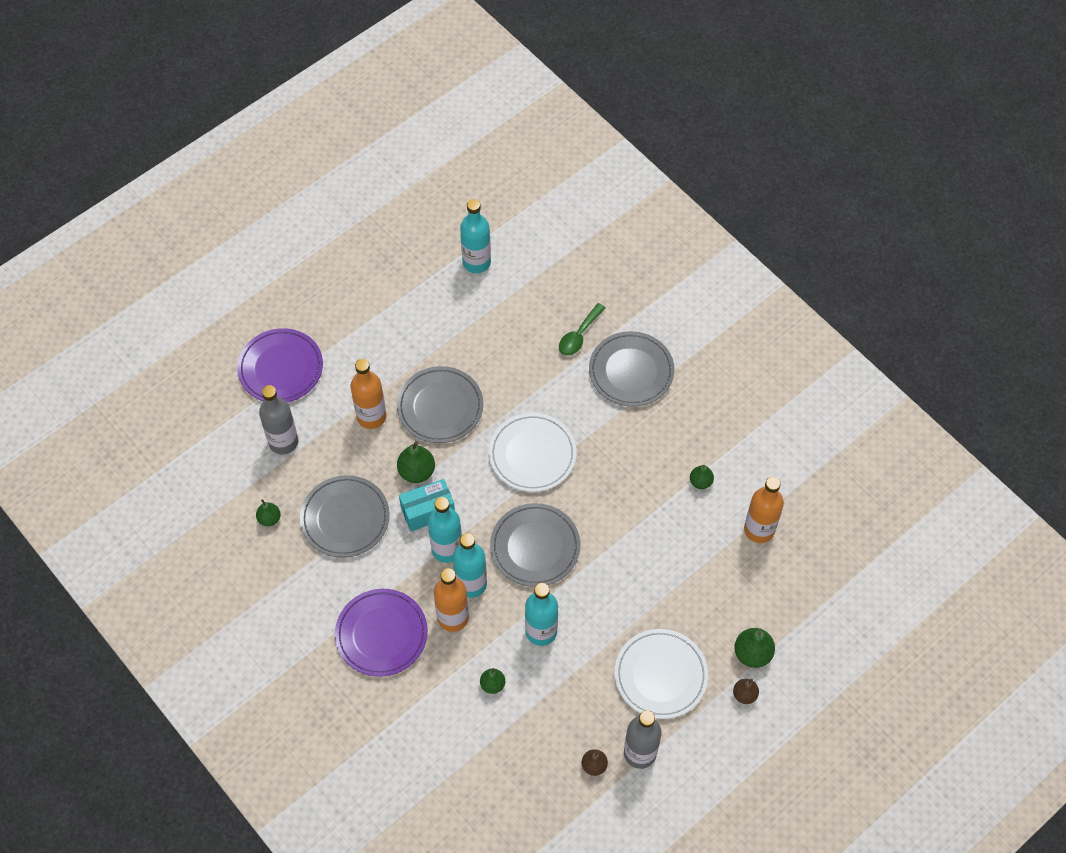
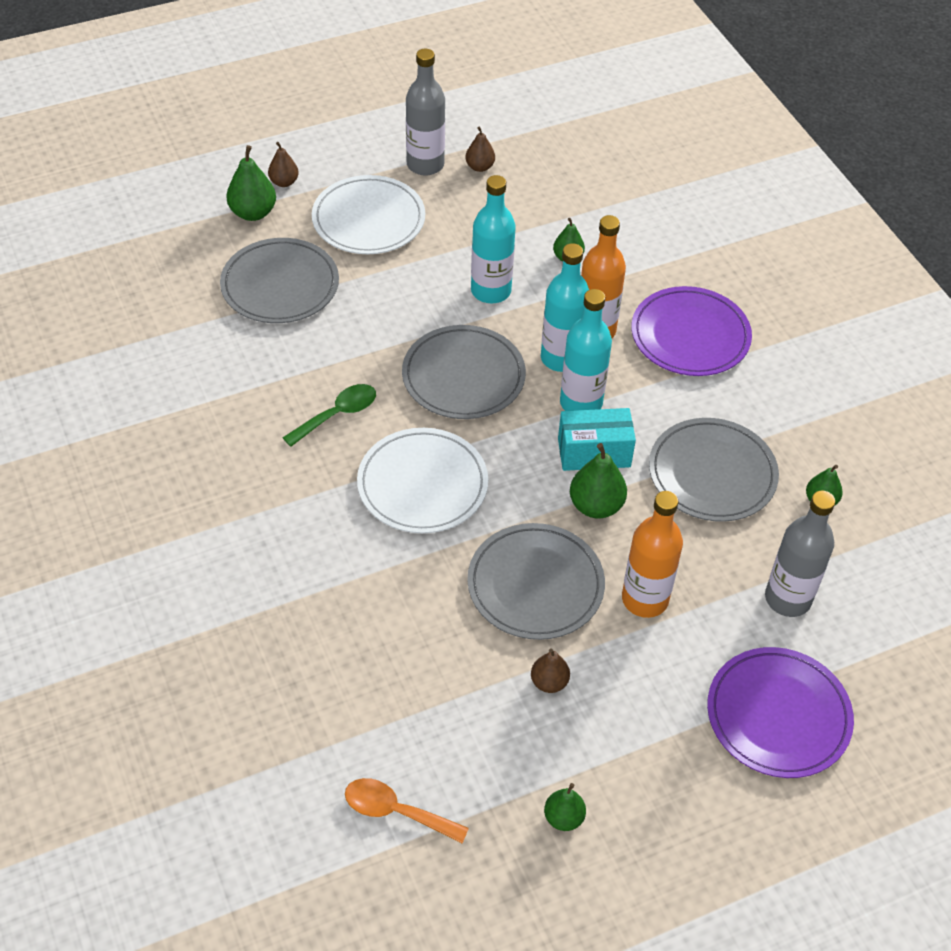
camera: 165 degrees left, 10 degrees down
(415, 351) = (549, 682): none -> brown pear
(476, 262) = (396, 811): turquoise bottle -> orange spoon
(579, 335) = (279, 634): green spoon -> green spoon (337, 415)
(631, 371) = (226, 558): grey plate -> grey plate (280, 285)
(700, 482) = (210, 392): green pear -> green pear (563, 818)
(759, 530) = (168, 322): orange bottle -> none

